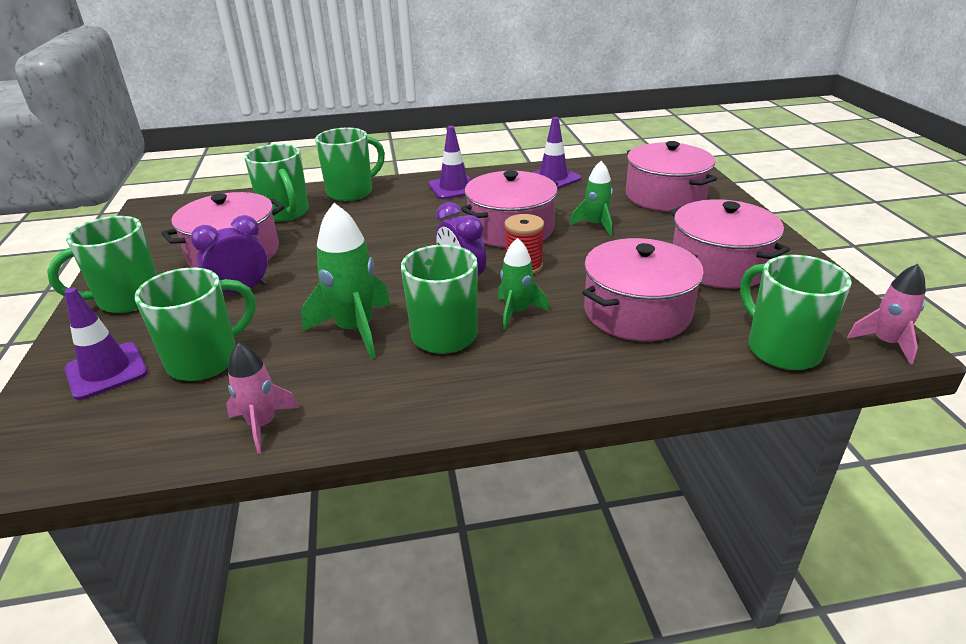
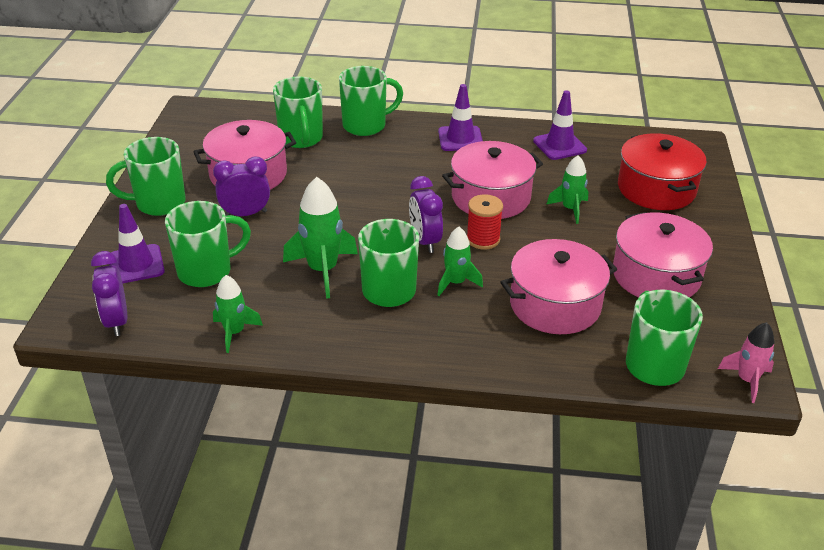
camera: 15 degrees right, 5 degrees up
(86, 448) = (116, 321): none -> purple clock
(262, 425) = (234, 332): pink rocket -> green rocket
(665, 196) = (656, 189): pink pot -> red pot

